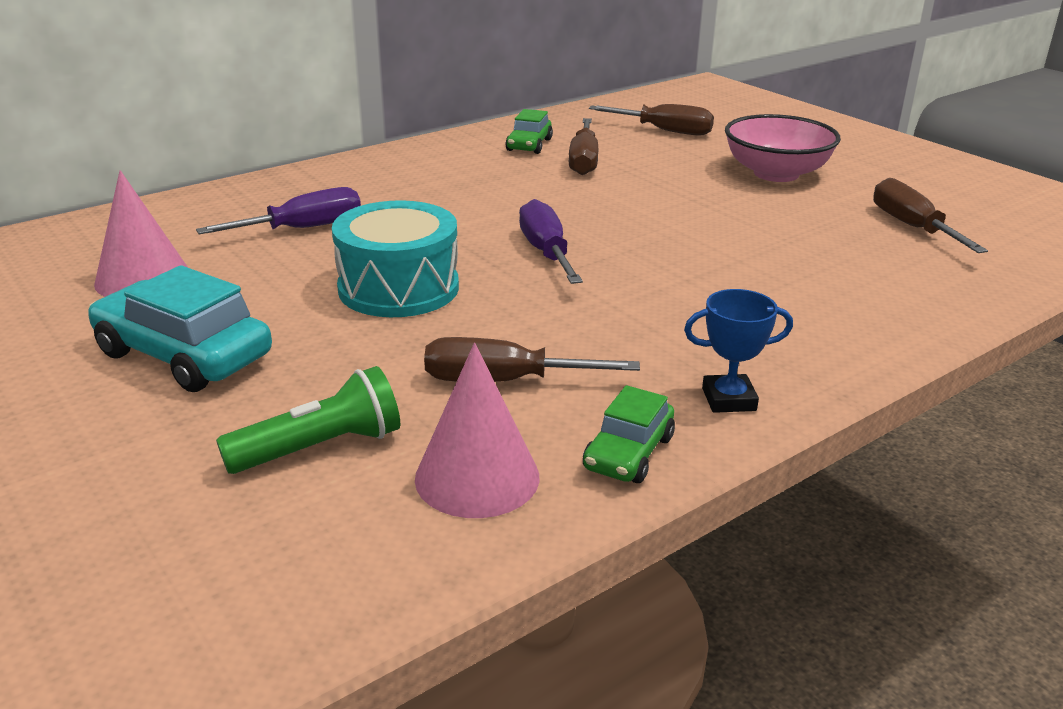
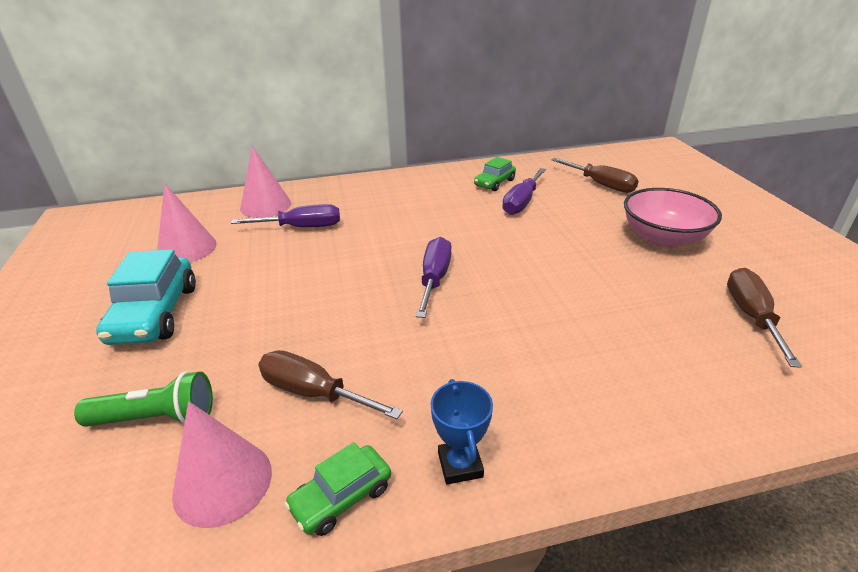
camera: 25 degrees right, 5 degrees up
(184, 355) = (155, 314): turquoise car -> turquoise car turned 150 degrees counterclockwise
(215, 212) = (265, 205): none -> pink cone
(398, 288) = (316, 289): turquoise drum -> none
(583, 161) = (521, 202): brown screwdriver -> purple screwdriver
(728, 399) = (460, 465): blue trophy -> blue trophy turned 60 degrees clockwise

